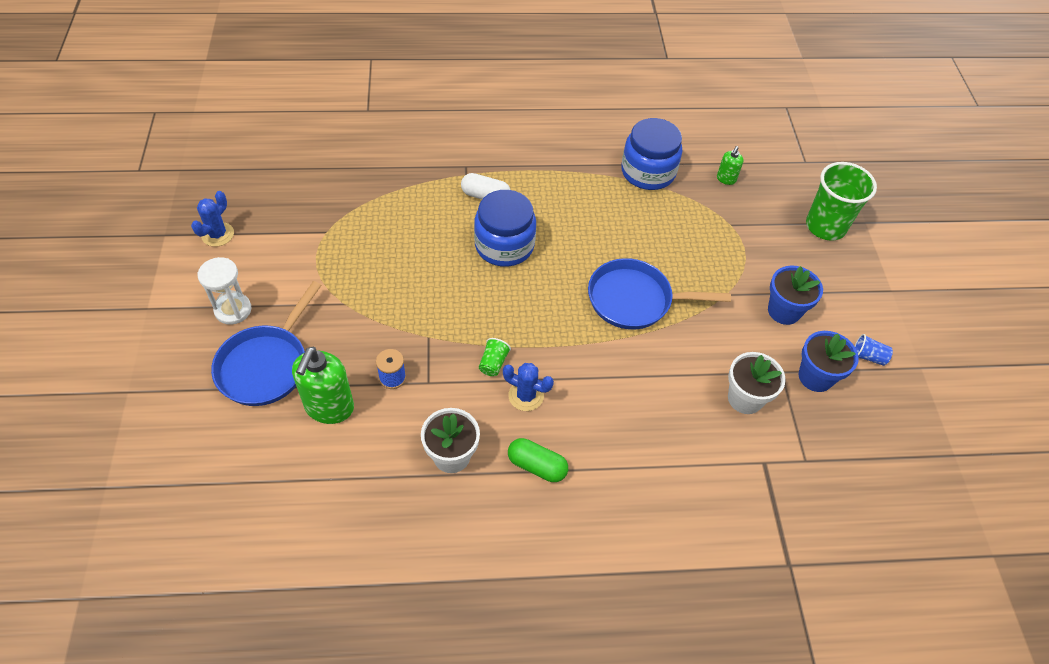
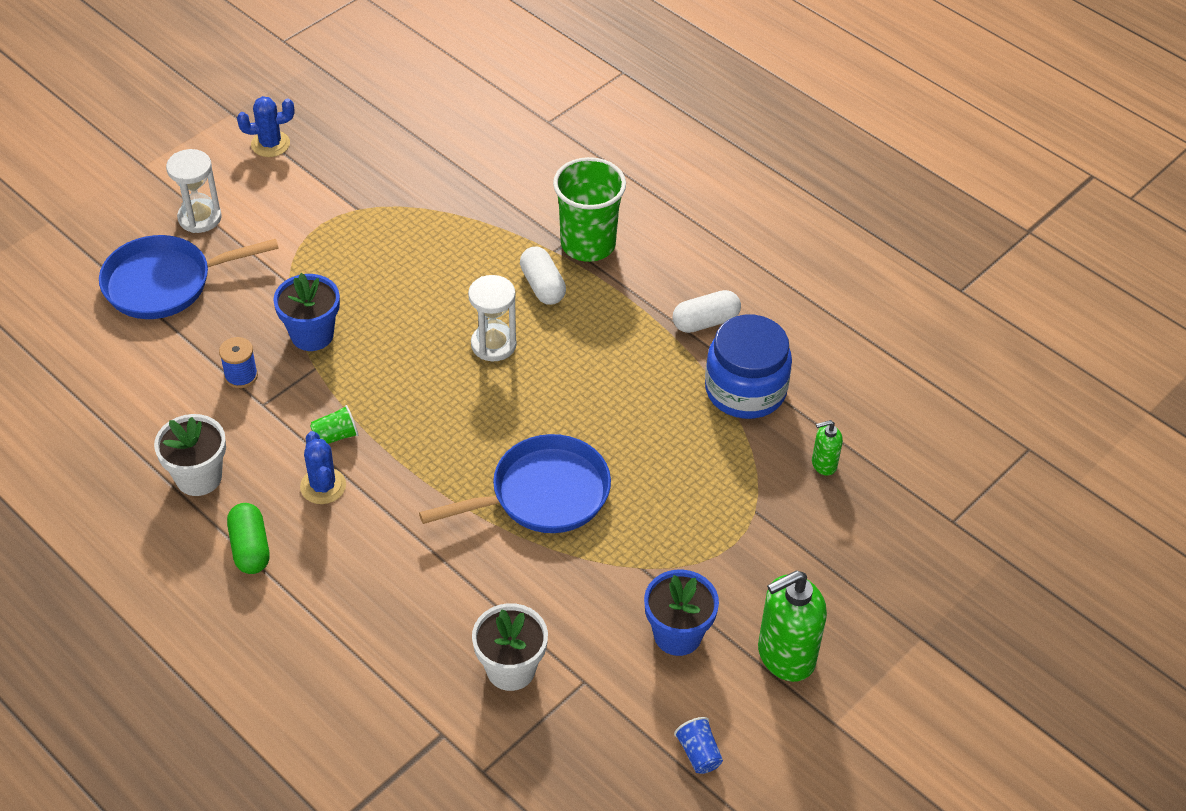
camera: 50 degrees right, 5 degrees down
(329, 407) = (164, 357): green soap dispenser -> green soap dispenser (785, 656)
(504, 245) = (493, 344): blue jar -> white hourglass
(586, 154) = (705, 322): none -> white capsule
(635, 300) = (542, 494): blue pan -> blue pan turned 105 degrees clockwise
(815, 377) = (611, 718): blue flower pot -> blue flower pot (312, 335)
(825, 226) = (864, 601): green cup -> green cup (588, 244)

